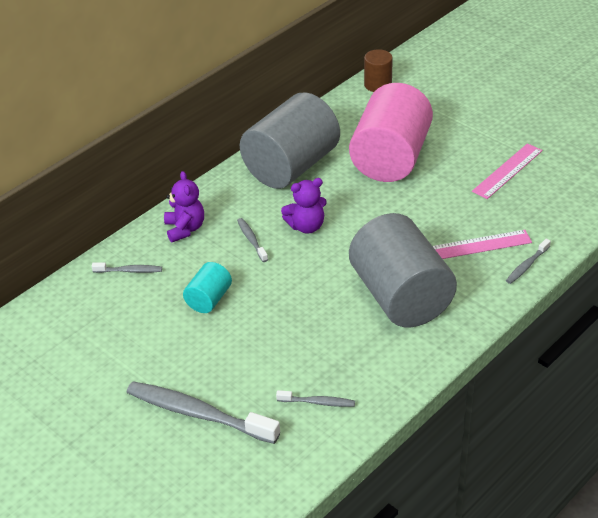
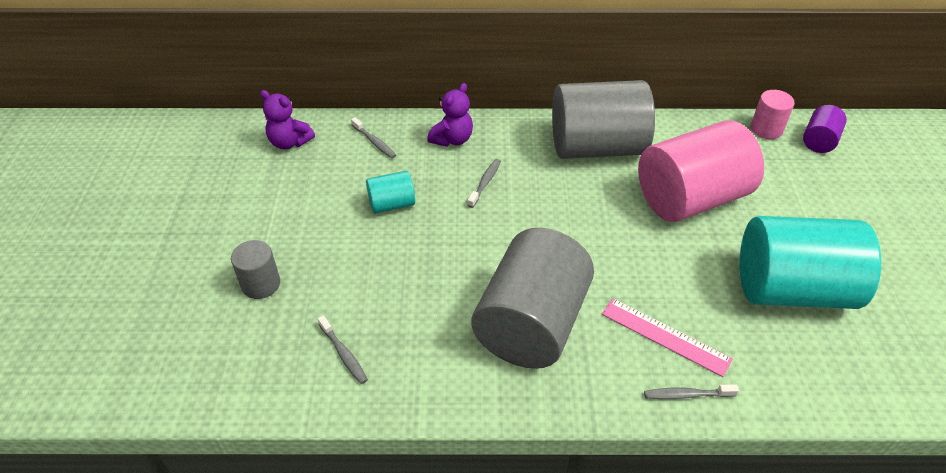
camera: 45 degrees right, 5 degrees up
(198, 413) = (261, 284): grey toothbrush -> grey cylinder
(306, 226) = (540, 203): purple teddy bear -> purple teddy bear (289, 142)
(378, 85) = (766, 129): brown cylinder -> pink cylinder
(416, 72) = (819, 141): none -> purple cylinder
(507, 171) = (792, 289): pink ruler -> turquoise cylinder

